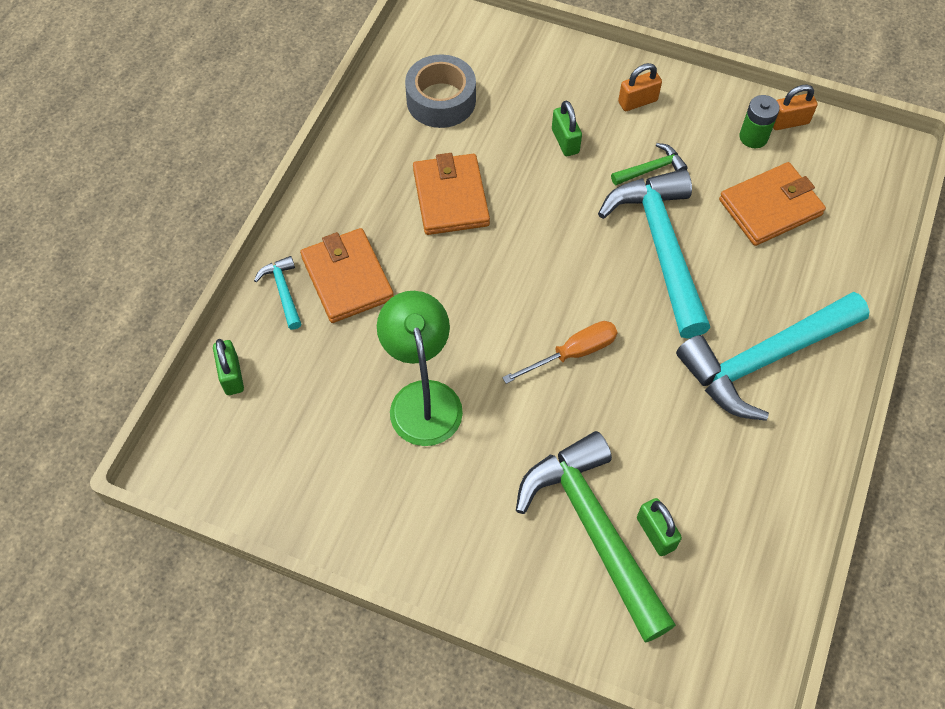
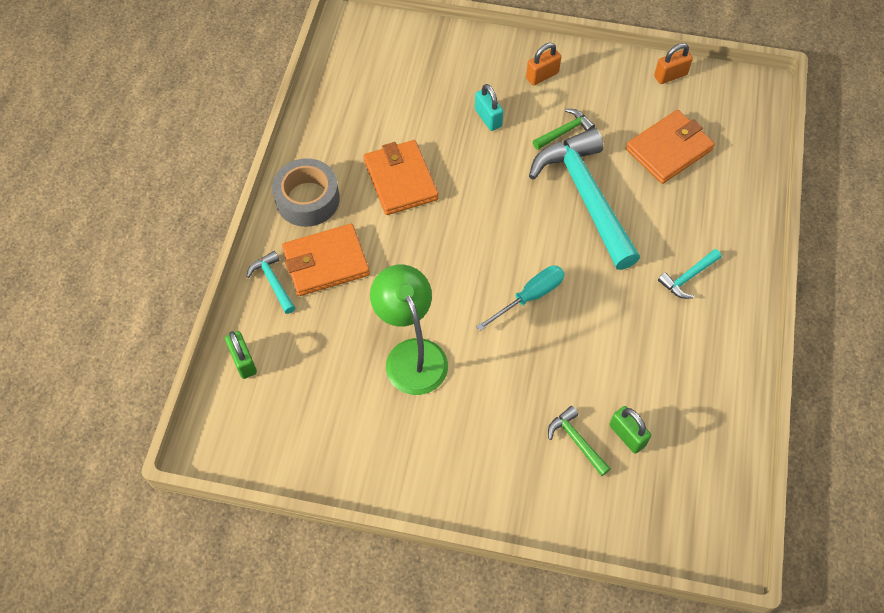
camera: 10 degrees left, 0 degrees up
(347, 278) = (326, 262): orange wallet -> orange wallet turned 75 degrees counterclockwise
(441, 100) = (375, 97): grey tape -> grey tape (307, 199)
(565, 141) = (488, 118): green padlock -> turquoise padlock
(573, 353) = (530, 297): orange screwdriver -> turquoise screwdriver
(594, 530) = (576, 441): green hammer -> green hammer, size x0.42
(753, 137) = (643, 92): green battery -> none
(764, 359) = (688, 277): turquoise hammer -> turquoise hammer, size x0.42

